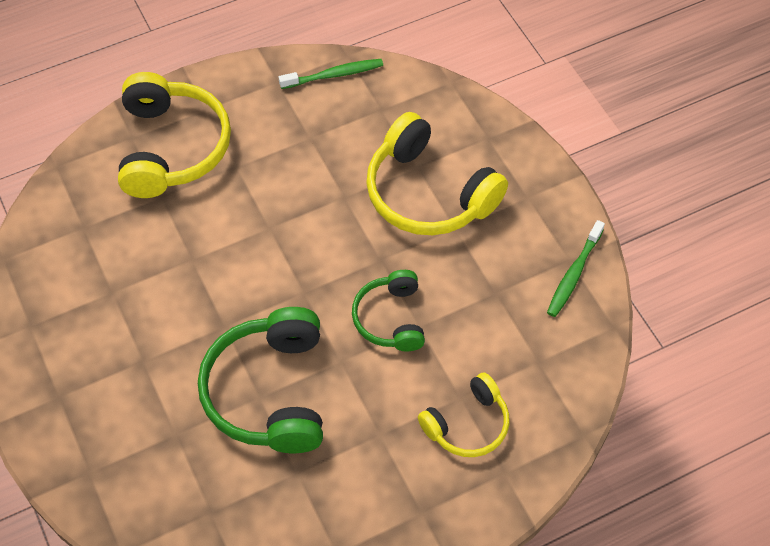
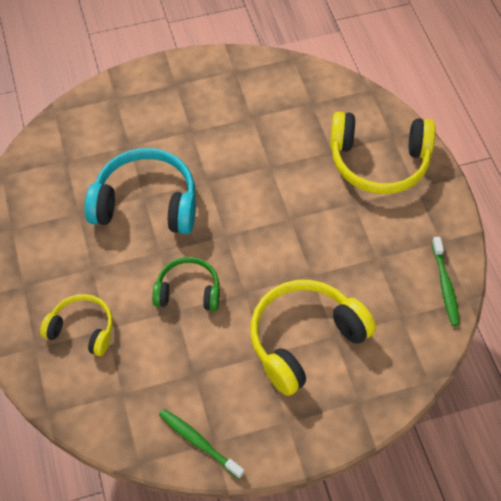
camera: 100 degrees right, 0 degrees up
(269, 392) = (146, 203): green headphones -> turquoise headphones
(467, 424) = (82, 329): yellow headphones -> yellow headphones turned 135 degrees clockwise

